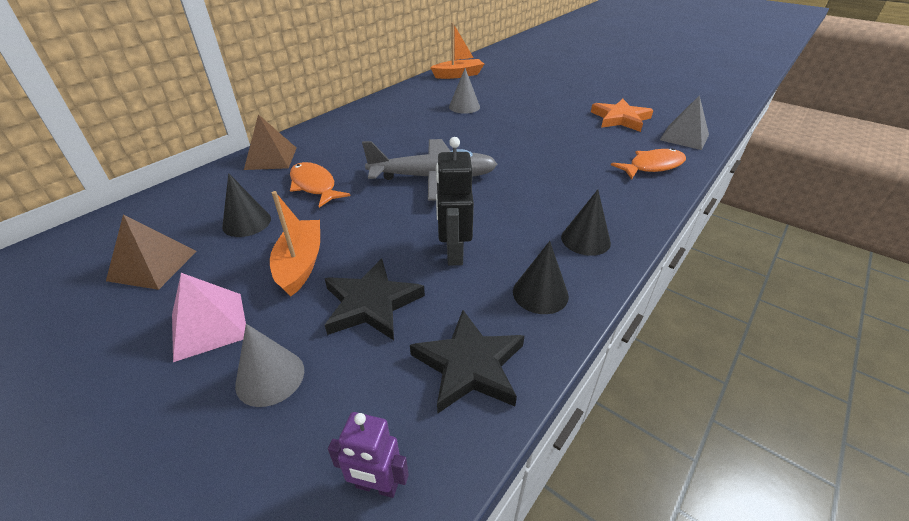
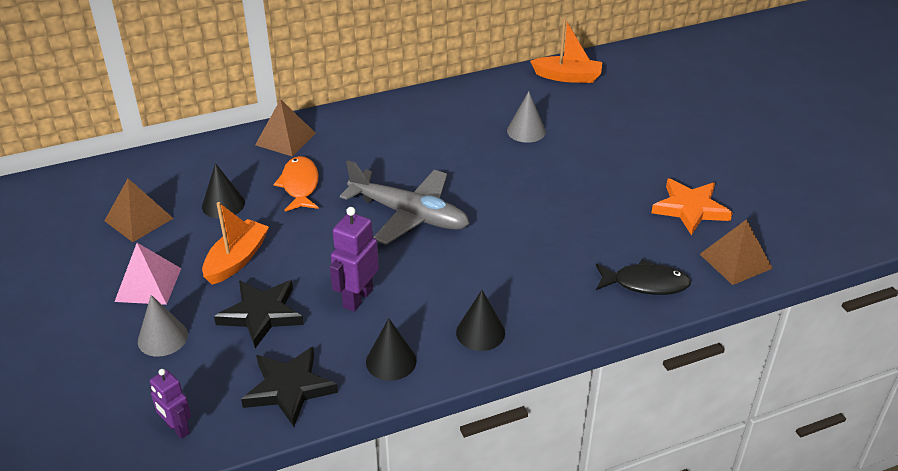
camera: 30 degrees right, 0 degrees up
(453, 253) = (357, 298): black robot -> purple robot
(652, 166) = (645, 283): orange fish -> black fish
(684, 137) = (735, 261): grey pyramid -> brown pyramid

